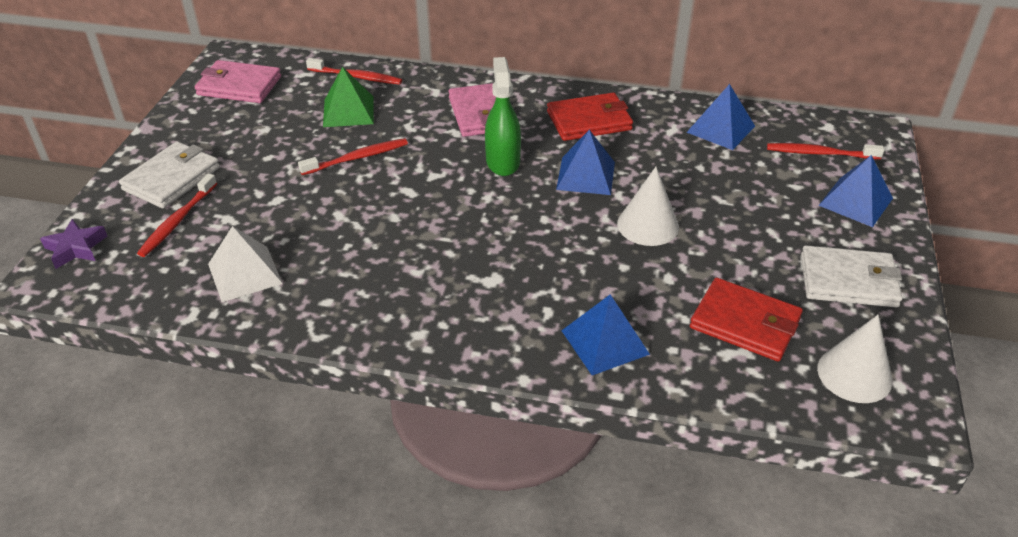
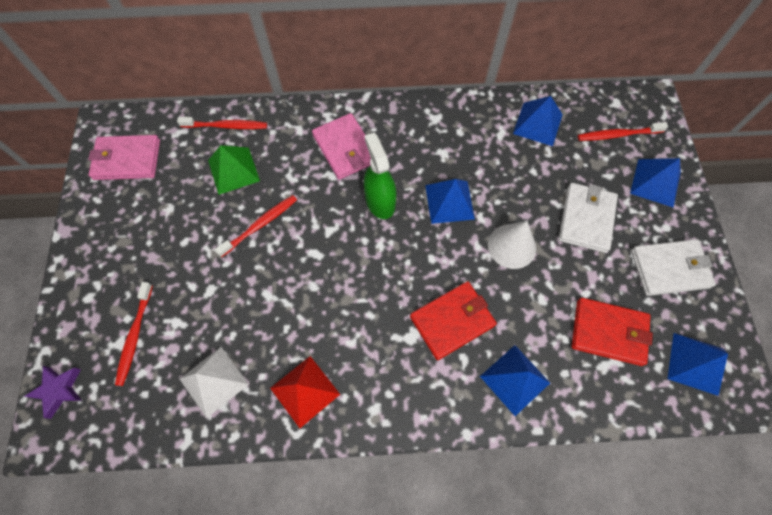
camera: 15 degrees left, 25 degrees up
(172, 178) = (110, 287): white wallet -> white wallet (586, 219)
(344, 302) = (305, 391): none -> red pyramid
(589, 121) = (434, 137): red wallet -> red wallet (452, 321)
(854, 374) = (695, 363): white cone -> blue pyramid

